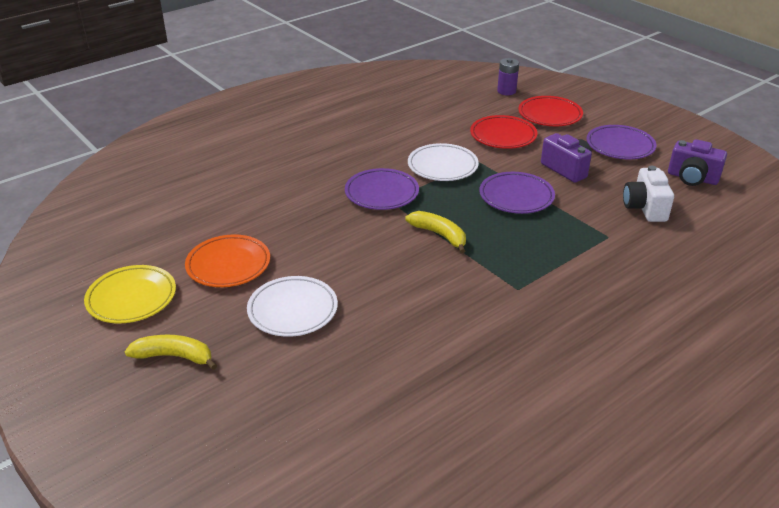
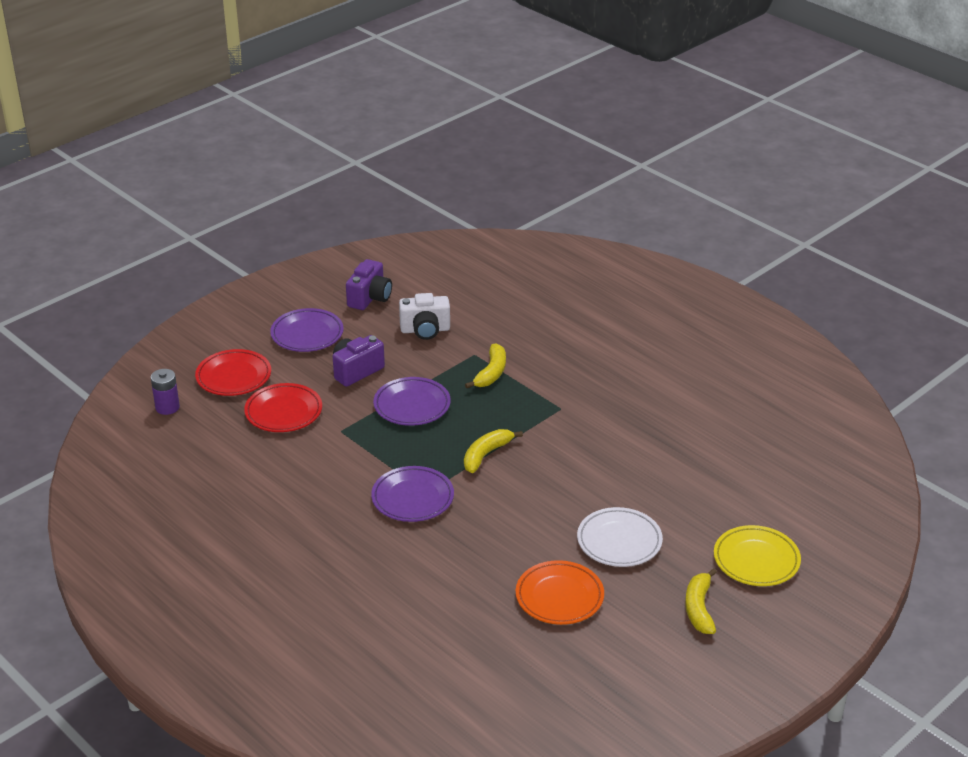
camera: 95 degrees left, 0 degrees up
(131, 298) = (626, 659): yellow plate -> yellow plate (756, 560)
(442, 166) = (353, 456): white plate -> none
(576, 245) = (491, 373): none -> yellow banana

